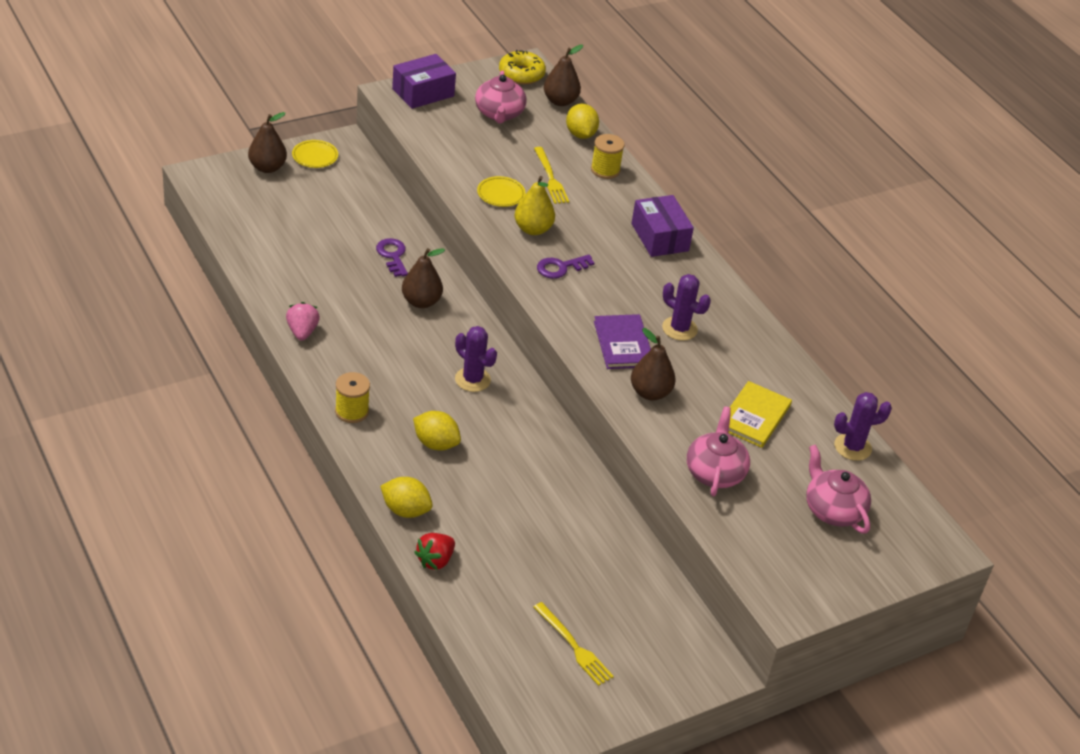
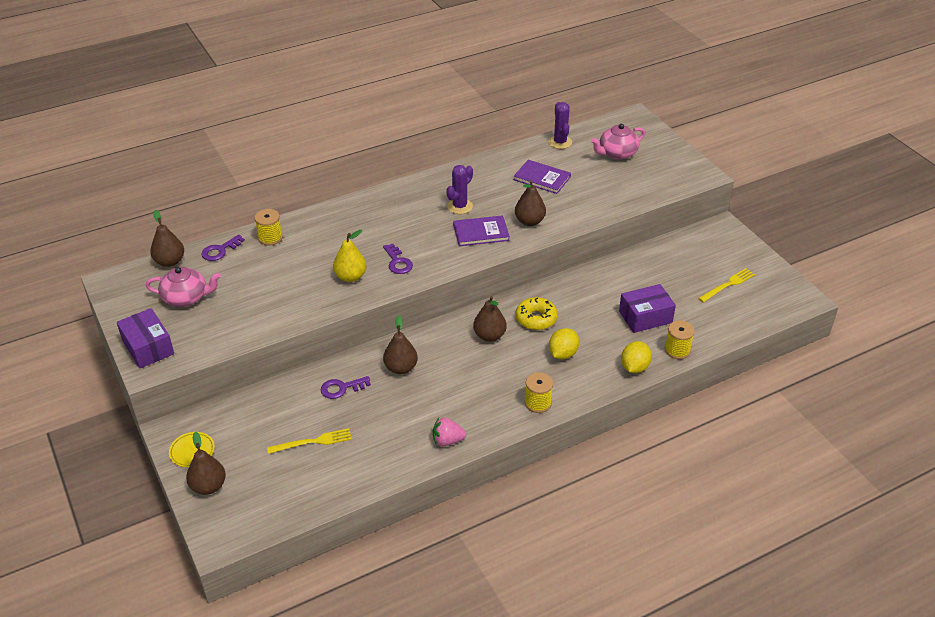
camera: 85 degrees left, 0 degrees up
(435, 560) = (677, 350): red strawberry -> yellow spool
(472, 380) = (489, 336): purple cactus -> brown pear
(501, 194) = (304, 295): yellow plate -> none
(521, 74) = (124, 285): yellow donut -> yellow donut (536, 318)
(550, 178) = (281, 267): yellow fork -> yellow fork (313, 442)
(580, 134) = (220, 250): yellow lemon -> purple key
(659, 237) = (356, 212): purple box -> purple box (645, 317)
(715, 472) = (598, 197): pink teapot -> none
(754, 416) = (542, 178): yellow book -> purple book

